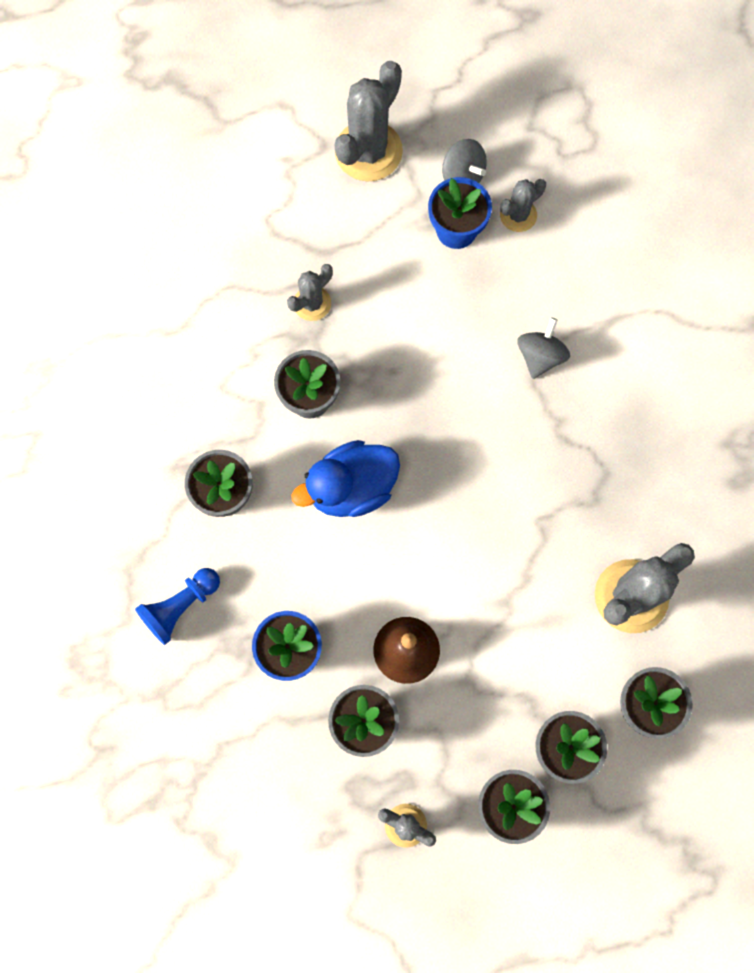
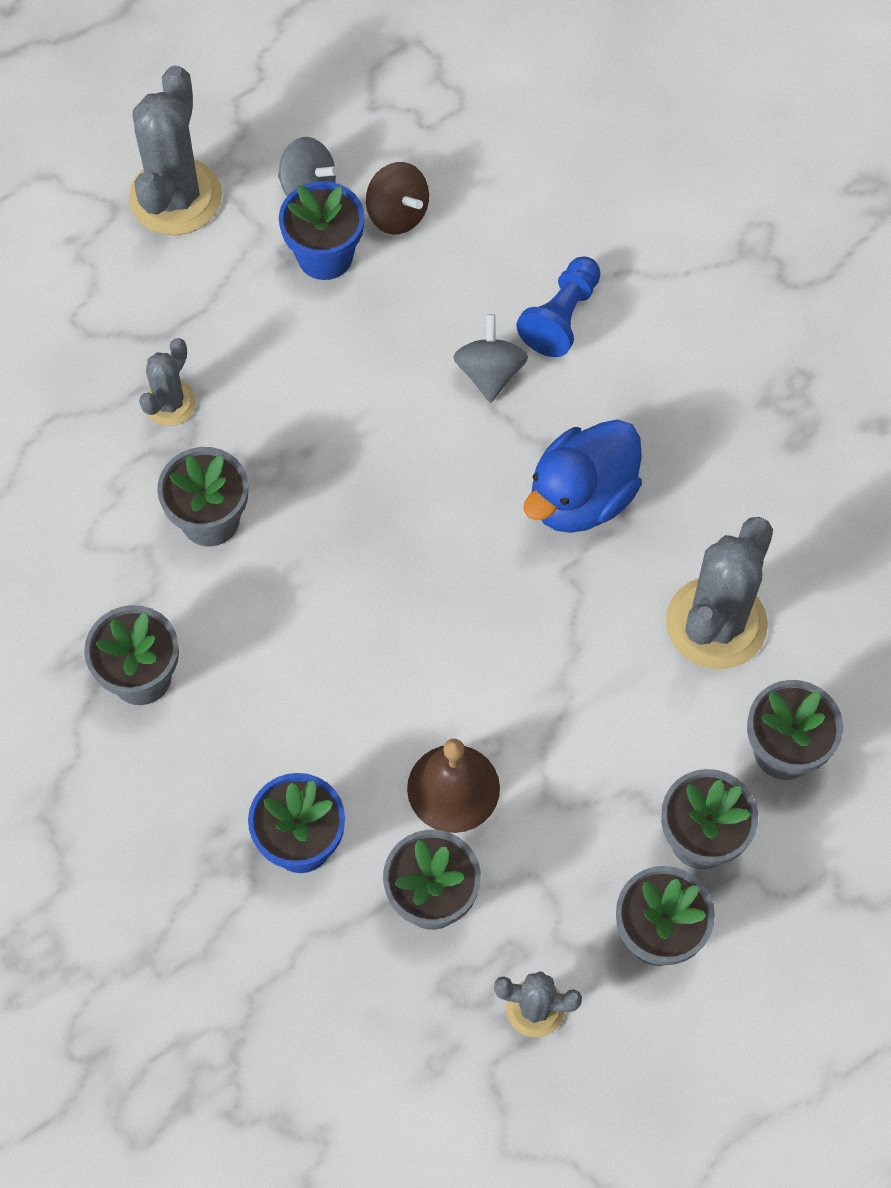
camera: 20 degrees left, 10 degrees down
(180, 607) = (132, 838): blue pawn -> blue pawn (561, 317)
(351, 488) = (306, 612): blue duck -> blue duck (581, 498)
(518, 215) = (397, 214): grey cactus -> brown spinning top

